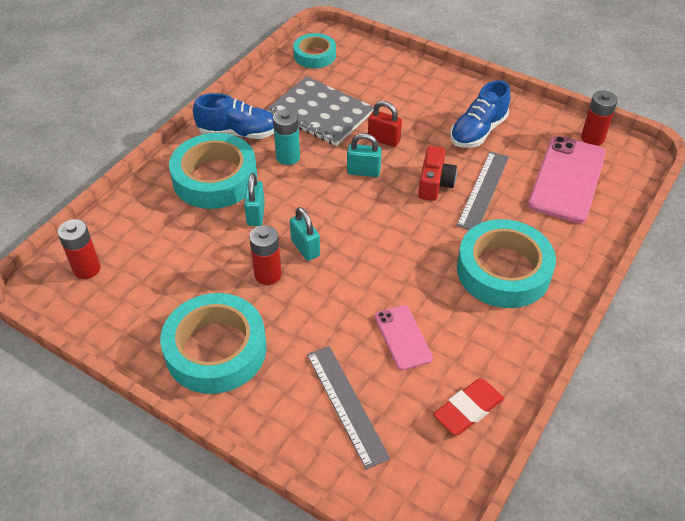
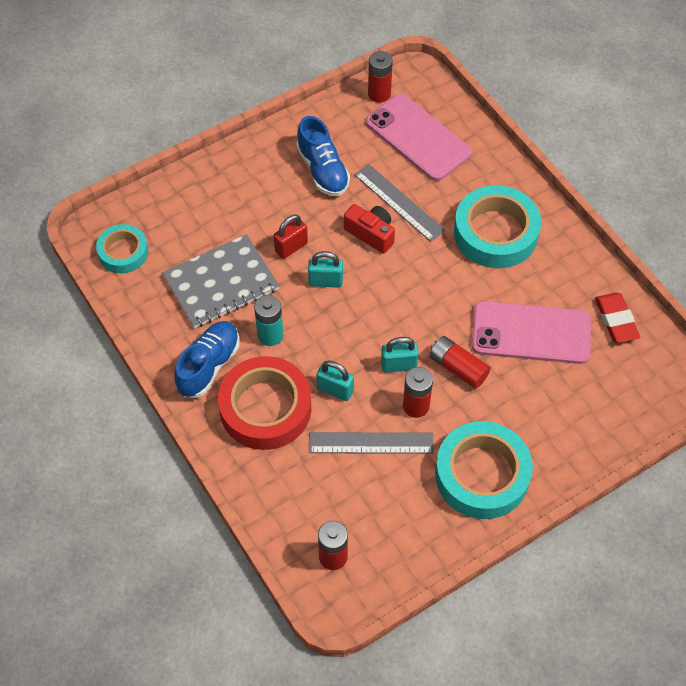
camera: 65 degrees left, 10 degrees up
(215, 178) = (265, 408): turquoise tape -> red tape
(327, 292) = (458, 368): none -> red battery
(346, 404) = (578, 398): grey ruler -> grey ruler (371, 443)
(363, 172) = (325, 281): turquoise padlock -> turquoise padlock turned 60 degrees clockwise
(403, 337) = (531, 333): pink phone -> pink phone, size x1.82

